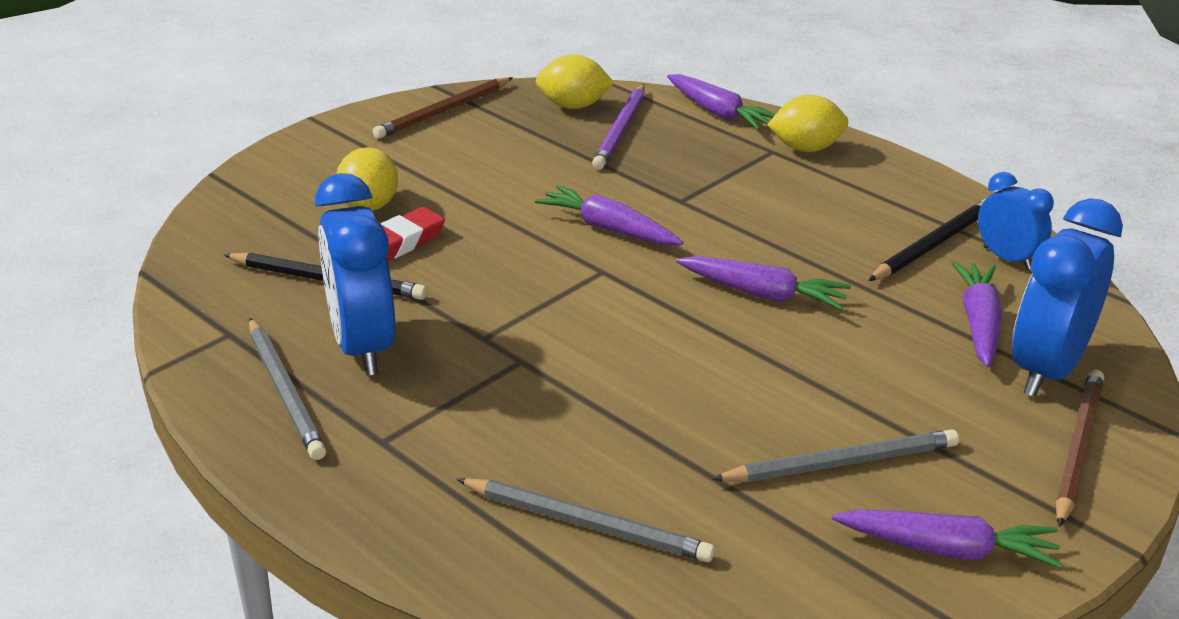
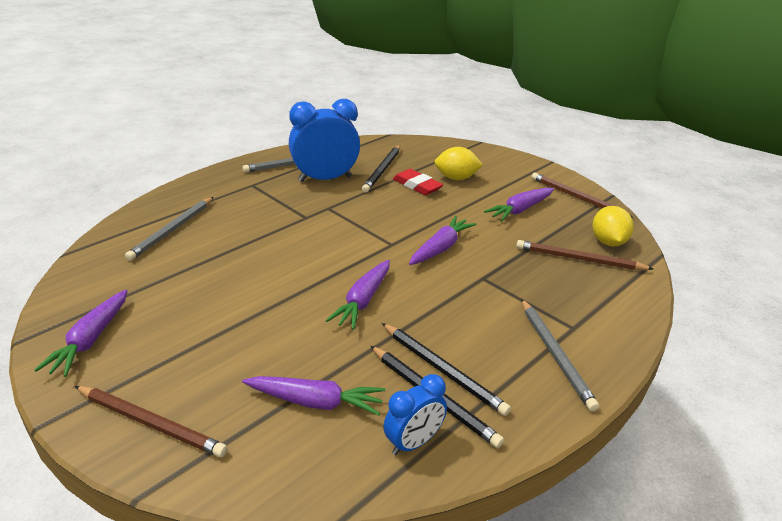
camera: 90 degrees right, 0 degrees up
(621, 130) = (579, 259): purple pencil -> brown pencil
(718, 113) = (629, 306): purple carrot -> purple carrot (520, 210)
(806, 148) = (584, 346): yellow lemon -> none
(841, 463) = (182, 311): grey pencil -> grey pencil (555, 355)
(884, 237) = (443, 370): none -> black pencil
(1046, 370) = (247, 429): blue clock -> none

